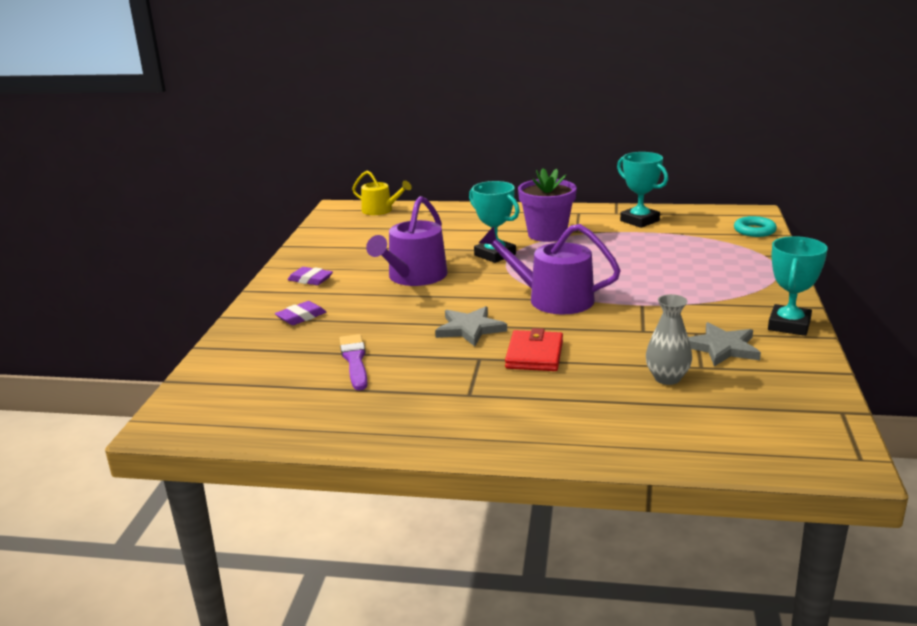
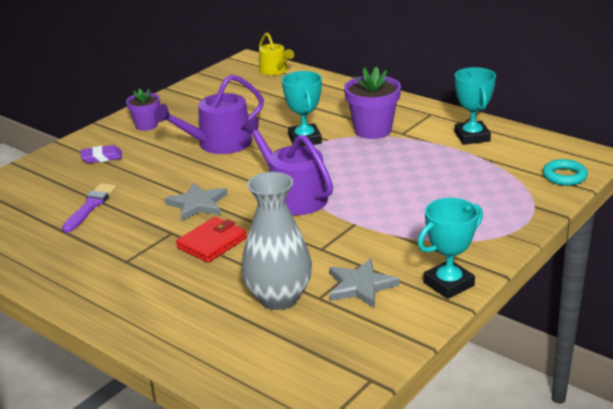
camera: 30 degrees right, 5 degrees up
(310, 280) = (146, 125): purple eraser -> purple flower pot
(667, 378) = (279, 298): grey vase -> grey vase, size x1.67

